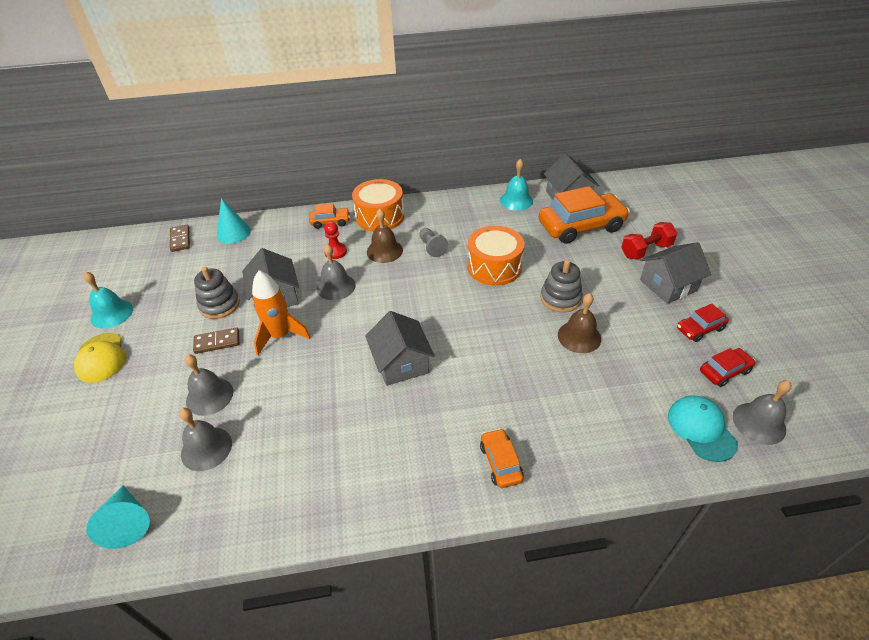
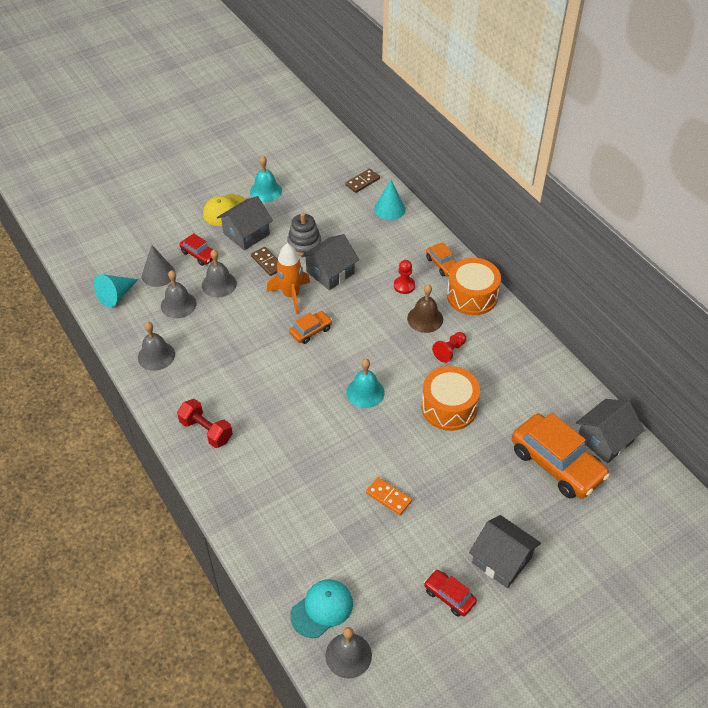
camera: 65 degrees right, 5 degrees up
(136, 458) = (158, 274): none -> grey cone
(336, 286) = (361, 305): grey bell -> grey bell (156, 355)
(401, 363) = (298, 381): grey house -> grey house (246, 234)
(432, 247) = (449, 351): grey pawn -> red pawn
(500, 462) = (232, 474): orange car -> orange car (311, 331)
(516, 200) = (567, 395): turquoise bell -> turquoise bell (365, 392)
(560, 298) = (432, 471): grey stacking toy -> none
(579, 337) = (388, 497): brown bell -> orange domino
(645, 250) = (549, 531): red dumbbell -> red dumbbell (206, 431)
(724, 371) = (400, 622): red car -> red car (199, 254)

